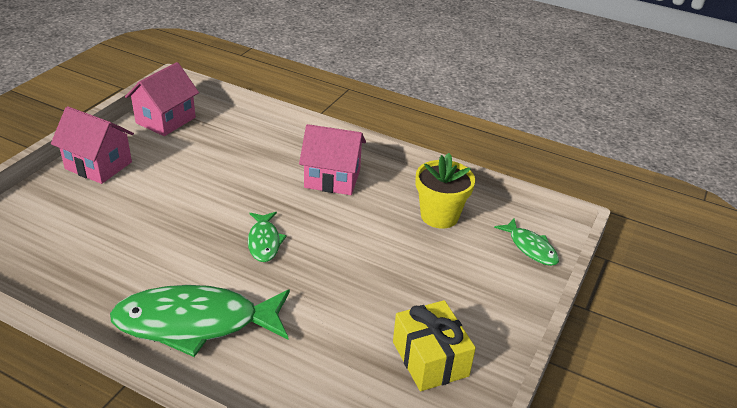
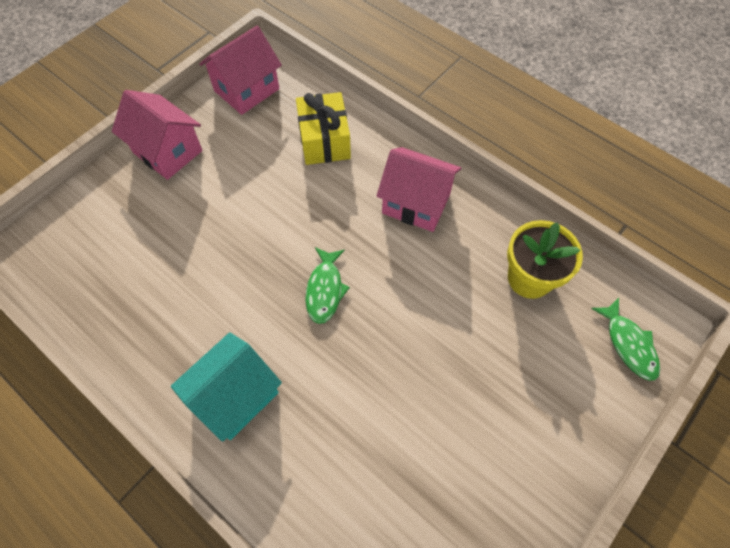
camera: 15 degrees right, 25 degrees up
(195, 323) = (235, 396): green fish -> turquoise house
(430, 359) = (476, 492): yellow gift -> yellow gift (324, 140)

